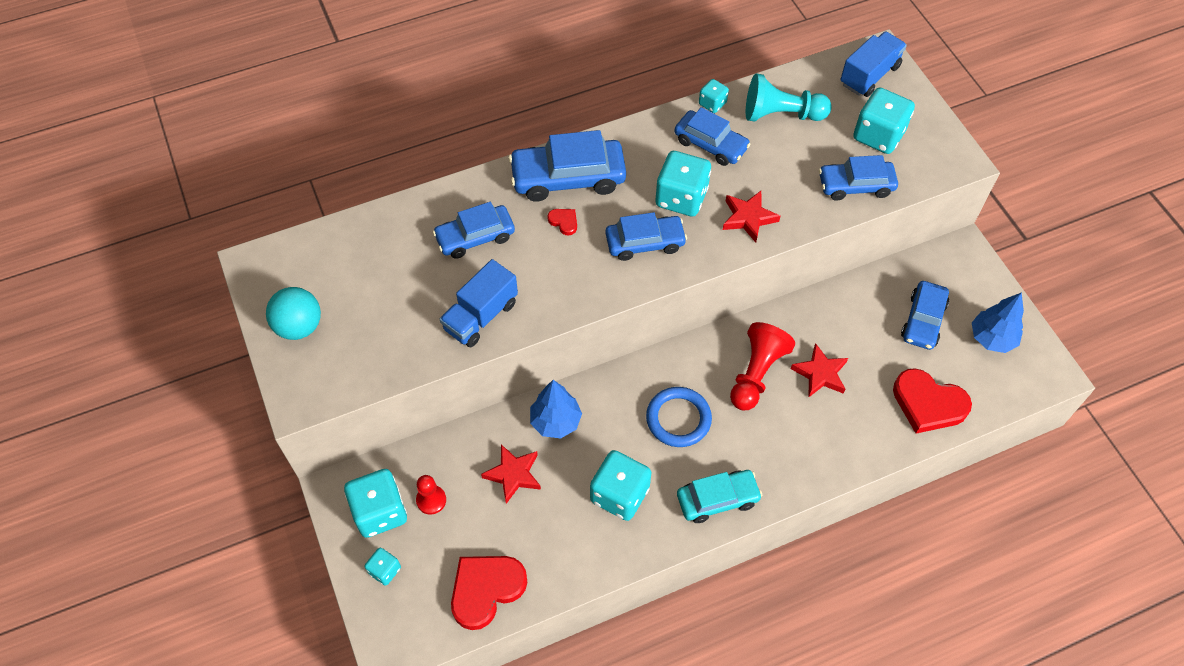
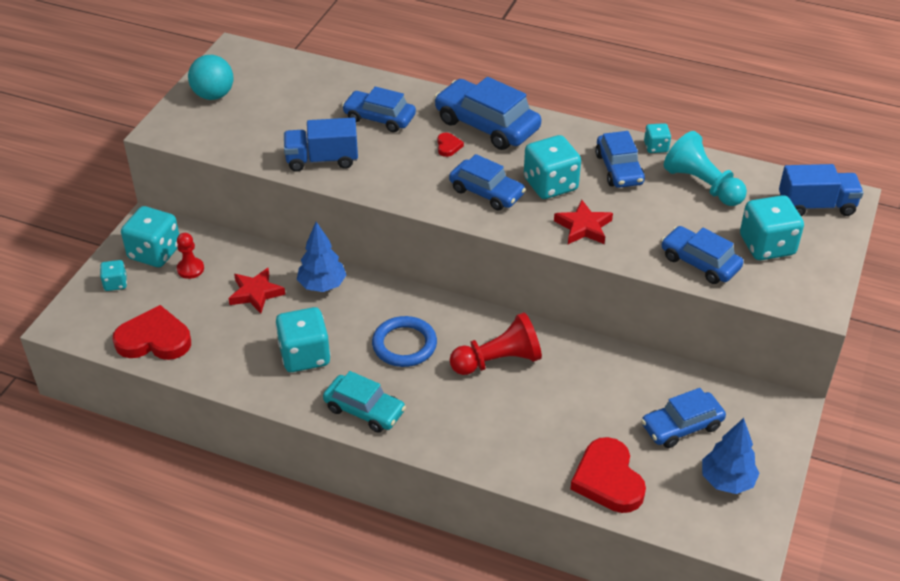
camera: 45 degrees right, 15 degrees down
(820, 373) = (547, 397): red star -> none

